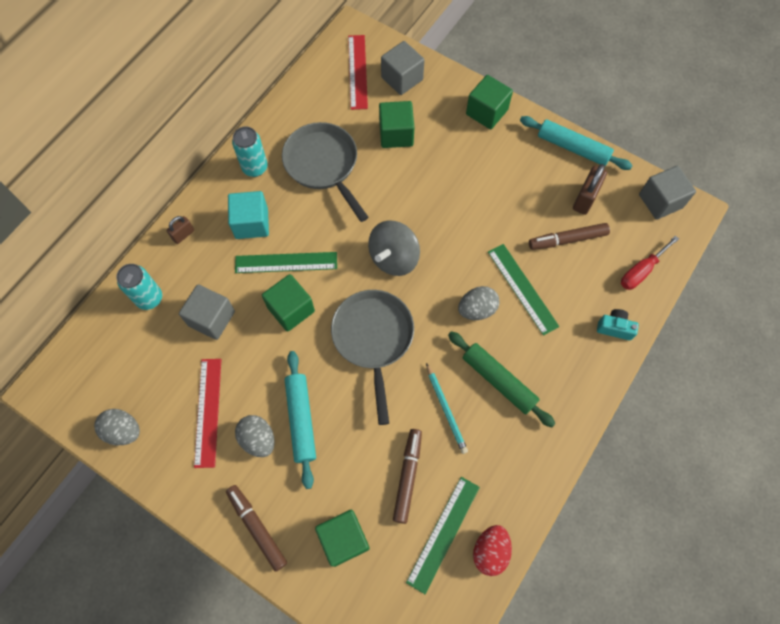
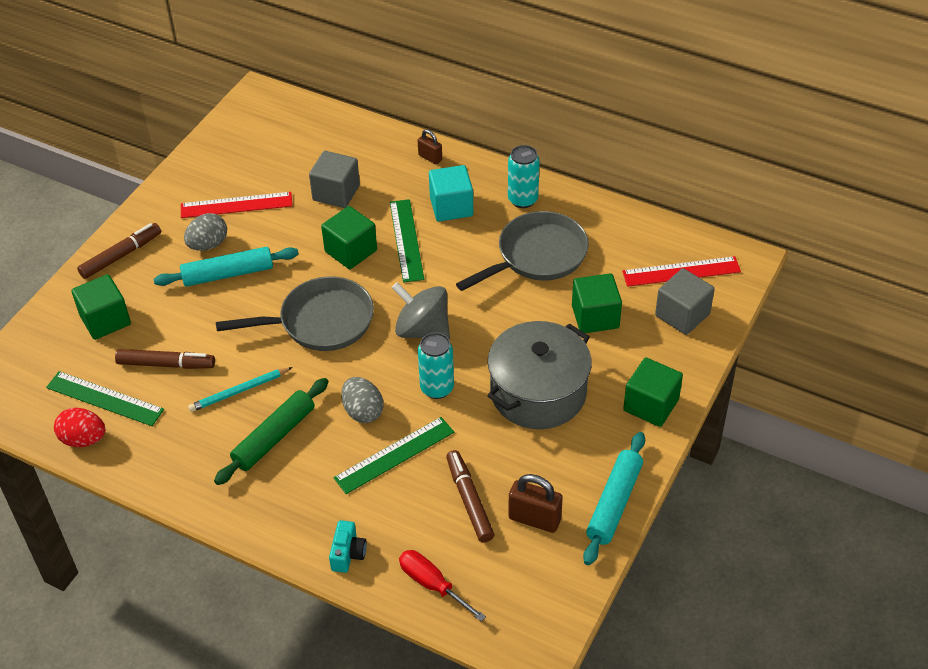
camera: 85 degrees right, 20 degrees down
(123, 431) = (218, 151): grey egg -> none
(149, 298) = (355, 145): turquoise can -> turquoise can (437, 388)
(468, 182) = (538, 392): none -> grey pot
(660, 201) = (545, 610): grey cube -> none

